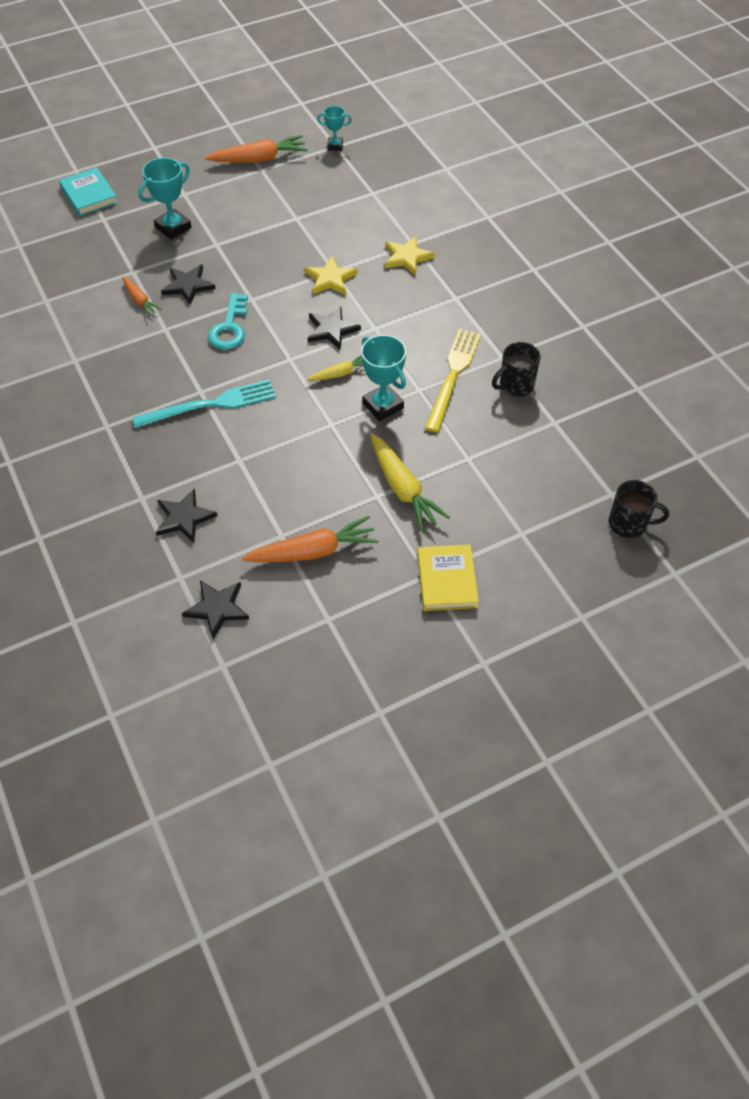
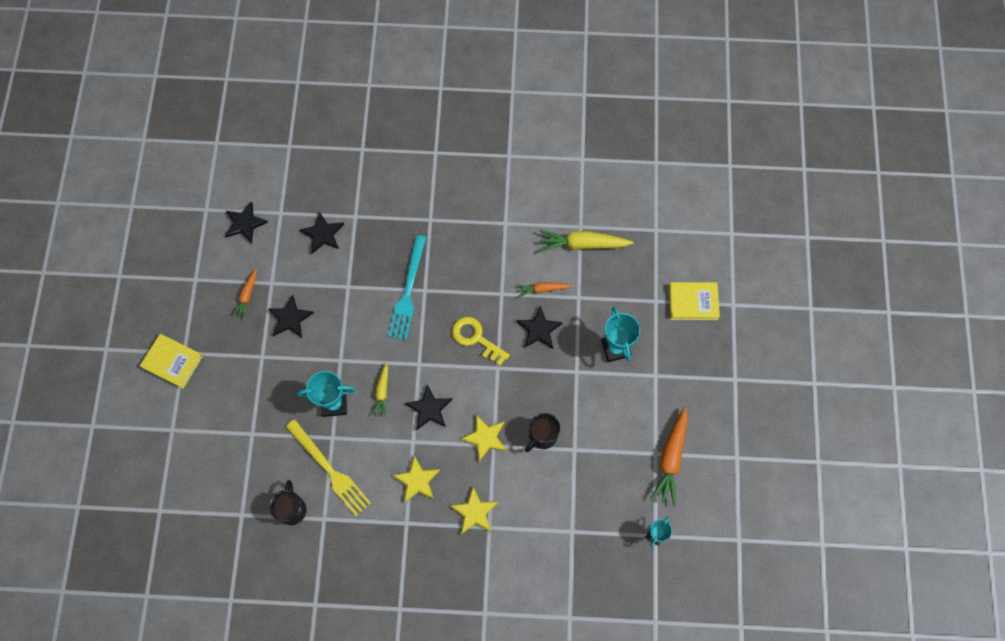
camera: 120 degrees right, 15 degrees up
(89, 195) = (693, 302): turquoise book -> yellow book
(229, 327) = (476, 338): turquoise key -> yellow key
(313, 494) = (290, 318): none -> black star
(313, 551) = (247, 296): orange carrot -> orange carrot, size x0.57
(403, 489) = (256, 376): yellow carrot -> yellow carrot (582, 244)
(410, 307) = (417, 480): none -> yellow star
(629, 524) = (131, 504): black mug -> black mug (542, 436)

